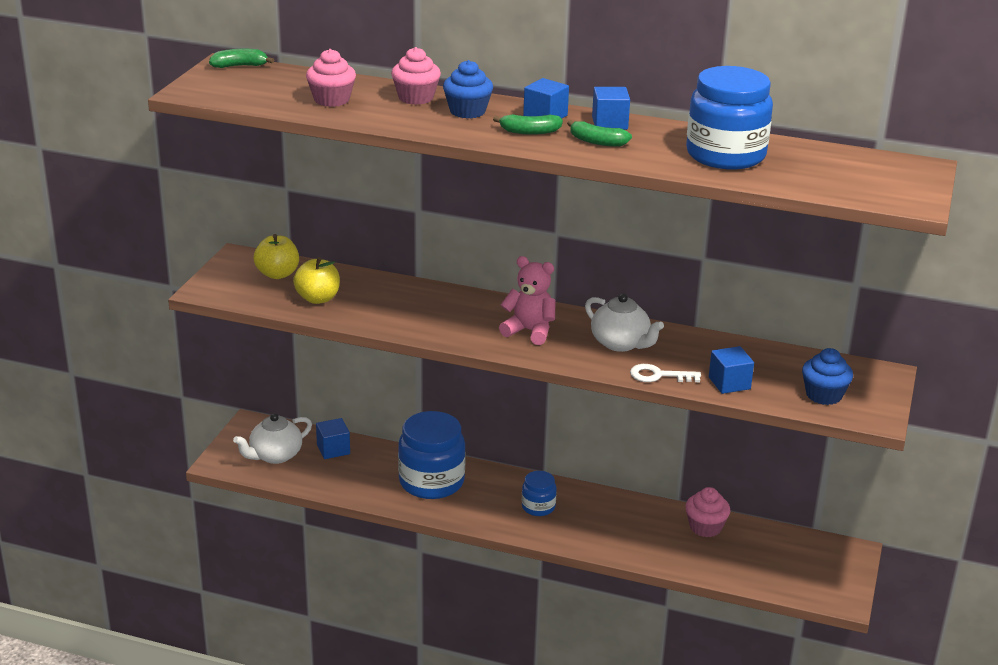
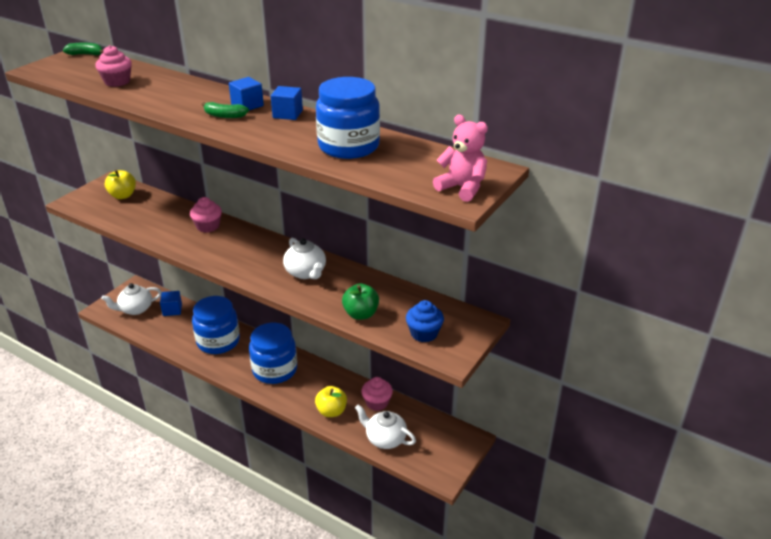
camera: 15 degrees right, 5 degrees up
(318, 298) = (134, 215): yellow apple -> yellow apple (331, 411)
(416, 98) = (174, 84): pink cupcake -> pink cupcake (208, 226)
(467, 111) = (198, 97): blue cupcake -> none
(529, 331) = (251, 255): pink teddy bear -> pink teddy bear (462, 188)
(538, 507) = (275, 370): blue jar -> blue jar, size x1.97
(597, 142) = (264, 127): green banana -> none
(659, 375) = (315, 301): white key -> none
(729, 383) = (361, 314): blue cube -> green apple
(742, 568) = (385, 439): none -> white teapot

